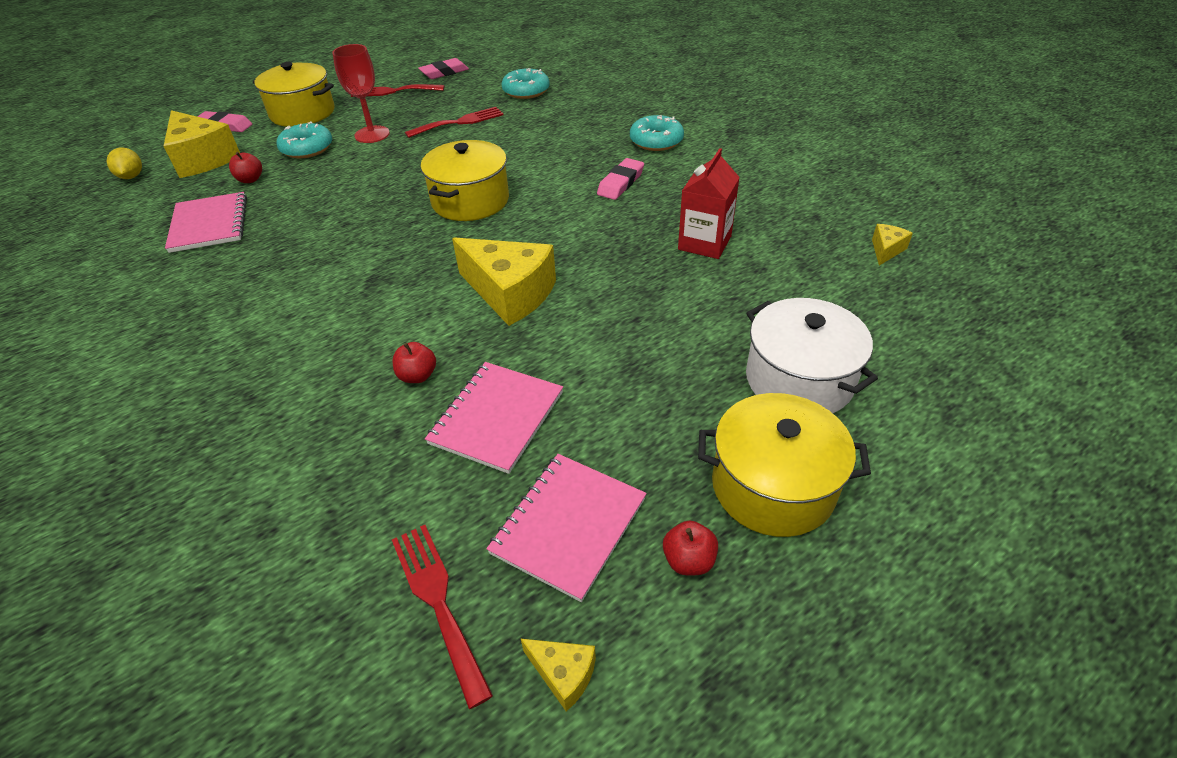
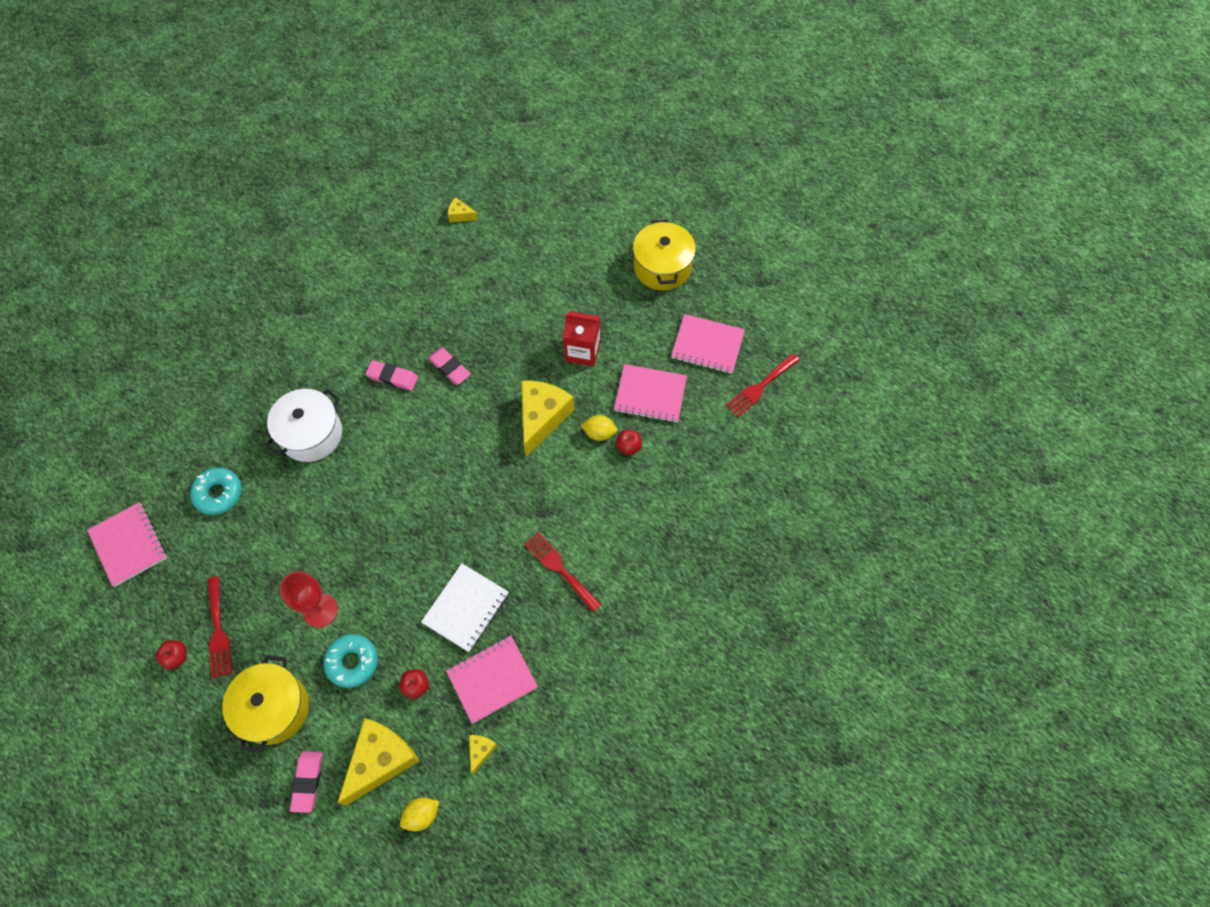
camera: 105 degrees left, 20 degrees up
(301, 213) = (465, 608): none -> white notebook
(444, 72) = (168, 593): pink eraser -> pink eraser (449, 368)
(457, 347) = (599, 433): none -> yellow lemon
(459, 122) = (291, 535): red fork -> red fork (560, 569)
(470, 201) = (431, 480): yellow pot -> none
(500, 58) = (128, 545): none -> pink notebook
(563, 674) = (775, 332): yellow cheese -> yellow cheese (481, 751)
(656, 141) = (320, 362): turquoise donut -> none
(688, 560) = (711, 296): red apple -> red apple (176, 657)
(704, 243) = (467, 313): red carton -> red carton (582, 351)
(799, 380) = (588, 258): white pot -> white pot (311, 434)

